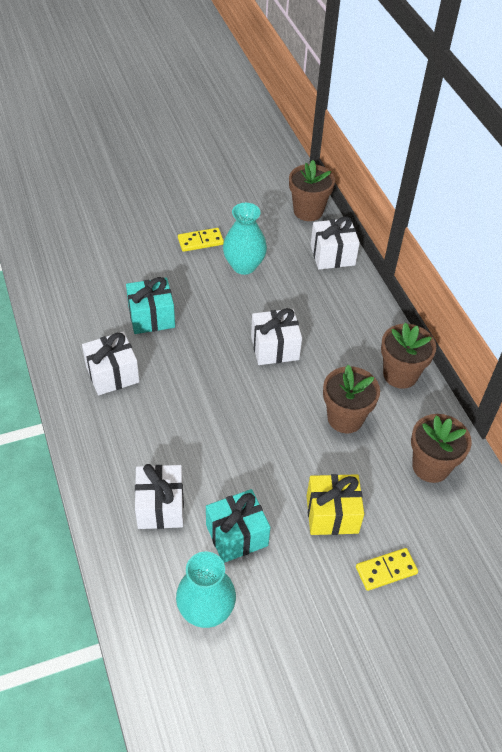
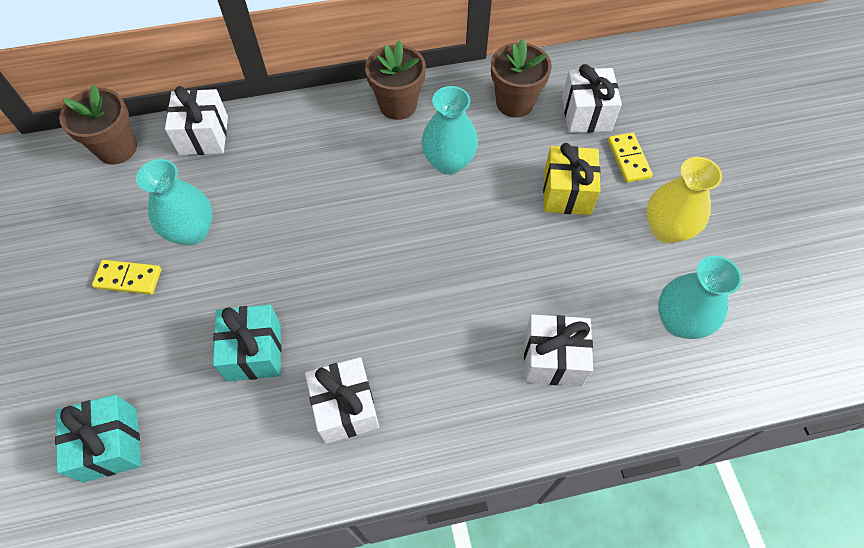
camera: 80 degrees left, 10 degrees up
(200, 241) = (128, 279): yellow domino -> yellow domino turned 75 degrees counterclockwise
(237, 535) = (590, 283): turquoise gift -> turquoise gift (110, 444)
(275, 348) = (338, 215): white gift -> white gift (586, 114)
(306, 603) = (666, 229): none -> yellow vase
(345, 418) = (449, 162): brown flower pot -> turquoise vase

